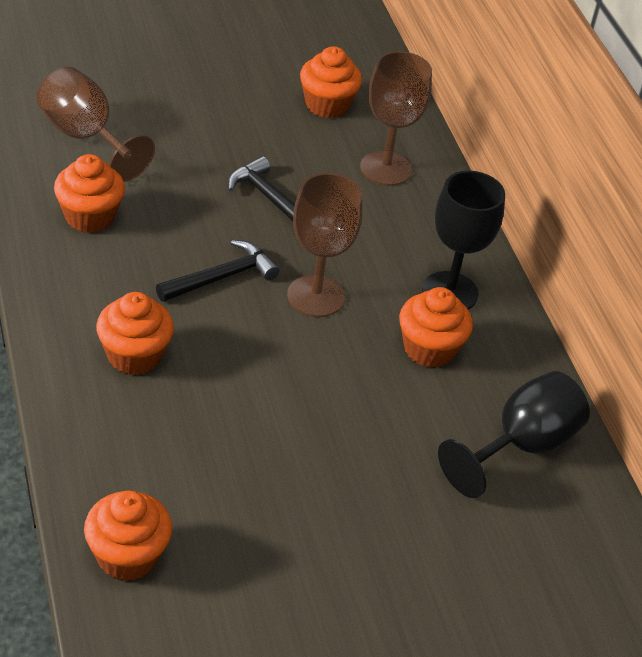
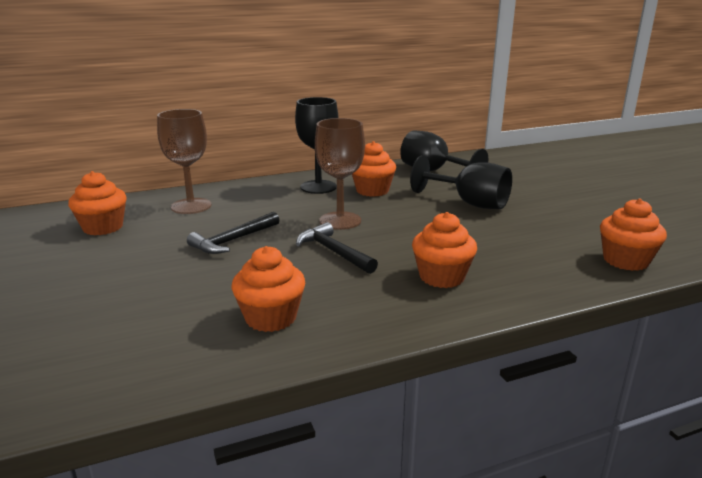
camera: 90 degrees left, 20 degrees down
(85, 137) = (133, 337): brown goblet -> none
(362, 451) = (470, 203): none -> black goblet

